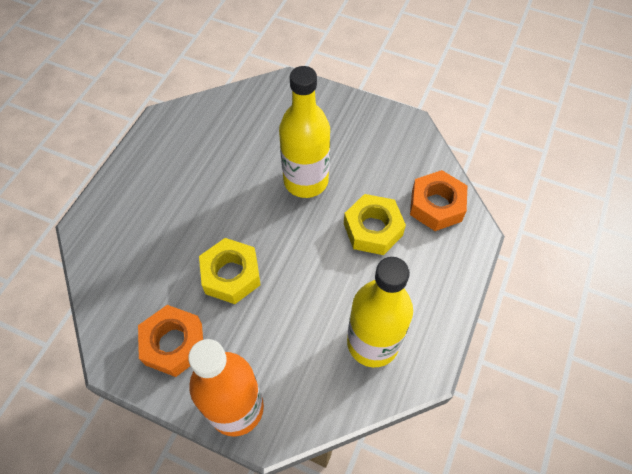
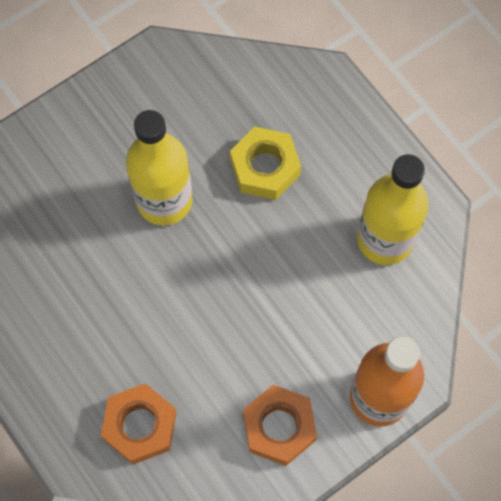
camera: 60 degrees left, 10 degrees up
(231, 275) = (234, 335): yellow nut -> none
(436, 205) = (275, 91): orange nut -> orange nut (140, 426)

